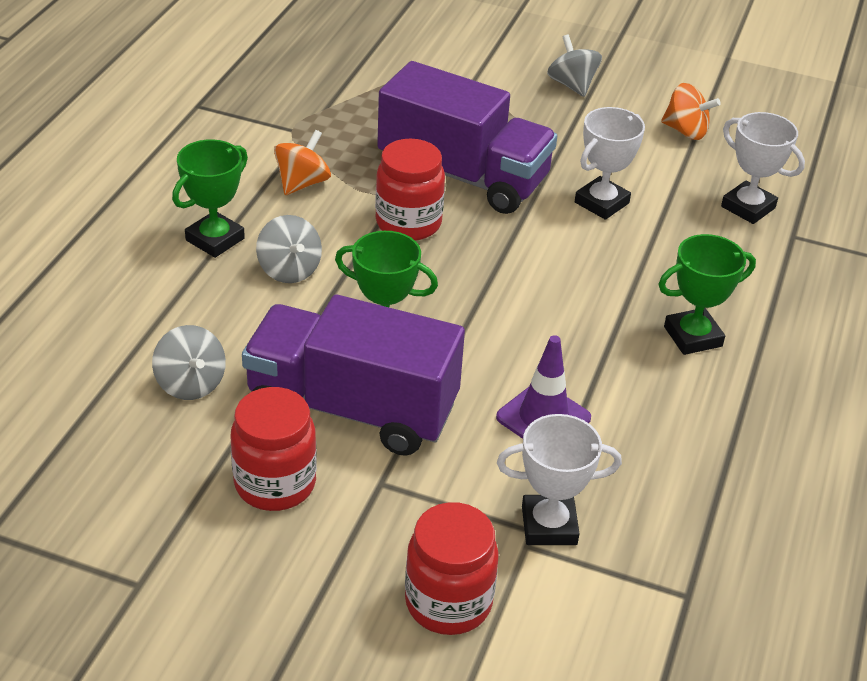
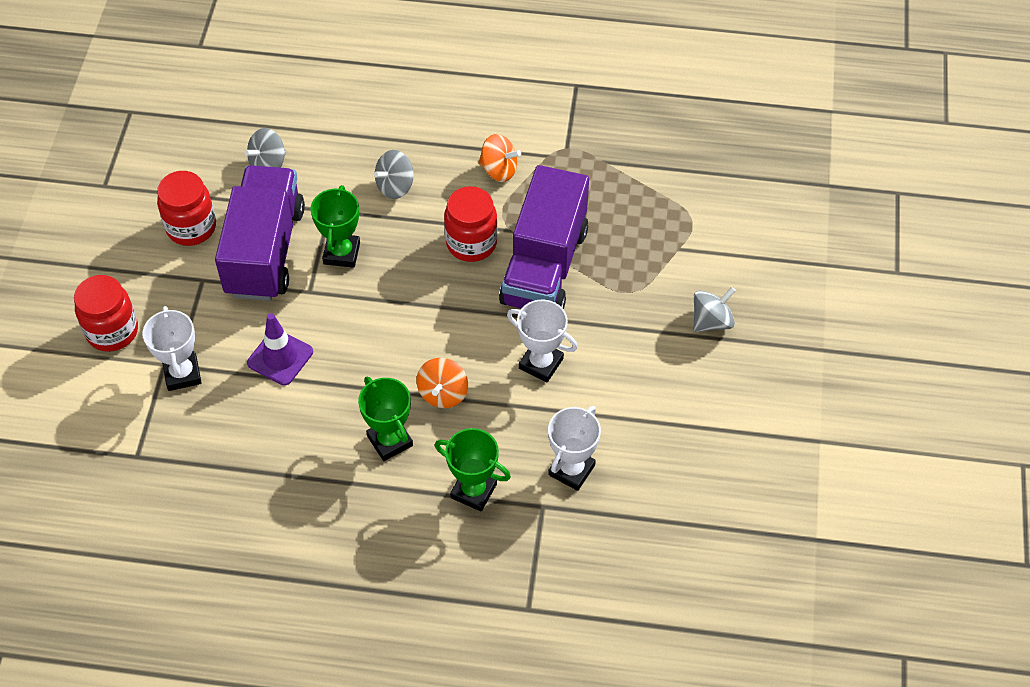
camera: 80 degrees right, 15 degrees up
(215, 239) = (416, 138): green trophy -> green trophy (473, 491)
(685, 131) = (672, 415): orange spinning top -> orange spinning top (443, 393)

